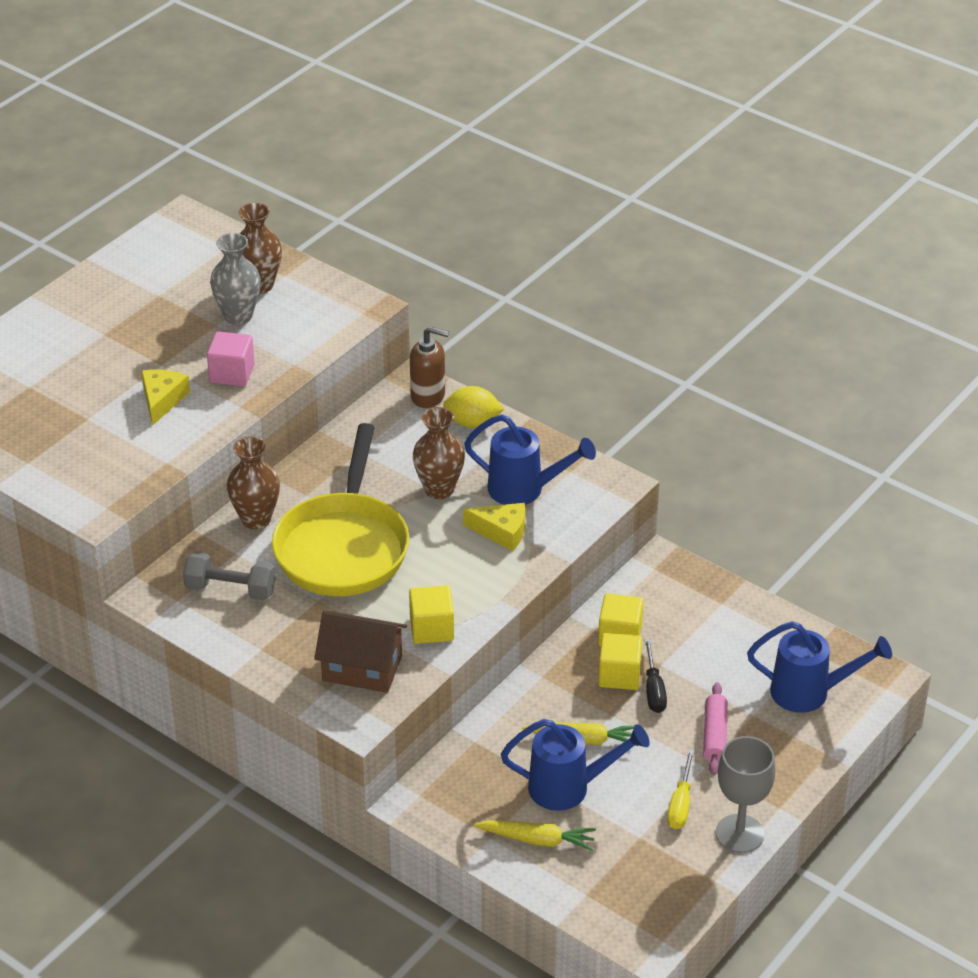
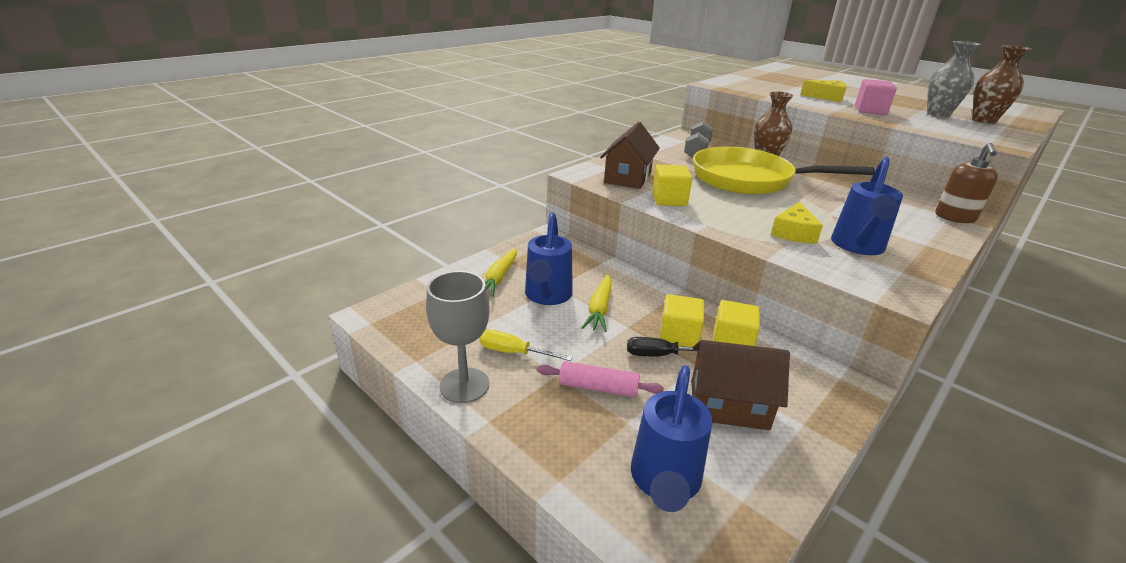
camera: 95 degrees right, 10 degrees down
(439, 489) = (833, 213): brown vase -> none
(472, 423) = (935, 232): yellow lemon -> none
(712, 647) = (728, 404): none -> brown house

